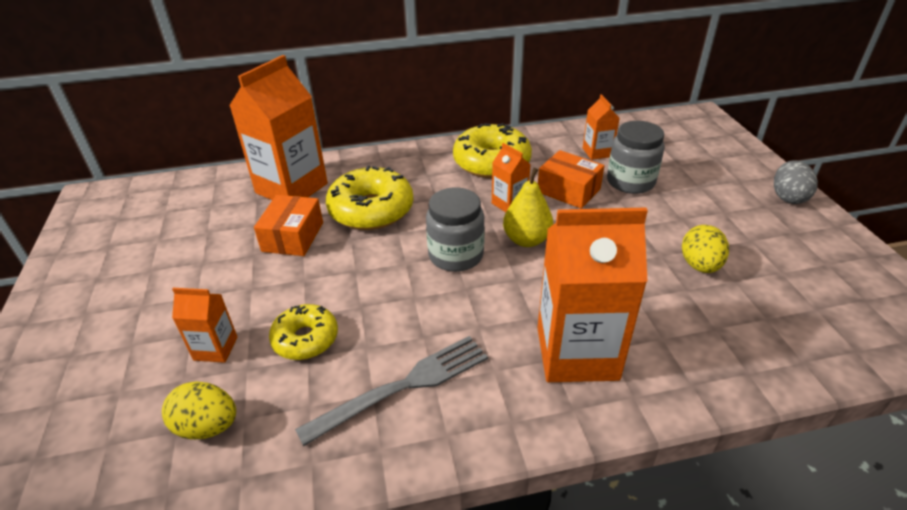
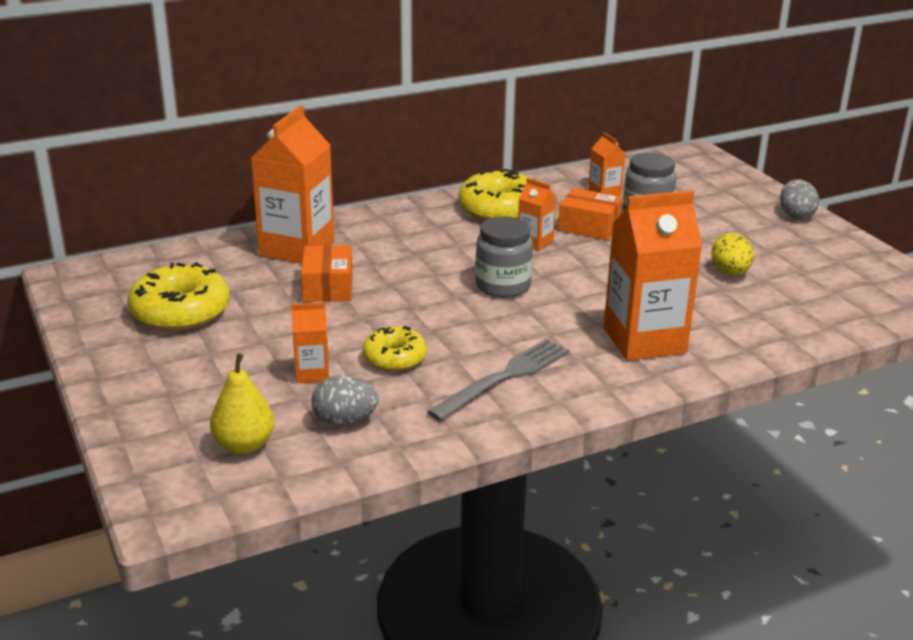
camera: 15 degrees left, 10 degrees down
(207, 426) = (345, 421): yellow egg -> grey egg
(371, 210) = (396, 259): yellow donut -> yellow donut (180, 312)
(526, 240) = (565, 268): yellow pear -> yellow pear (244, 445)

